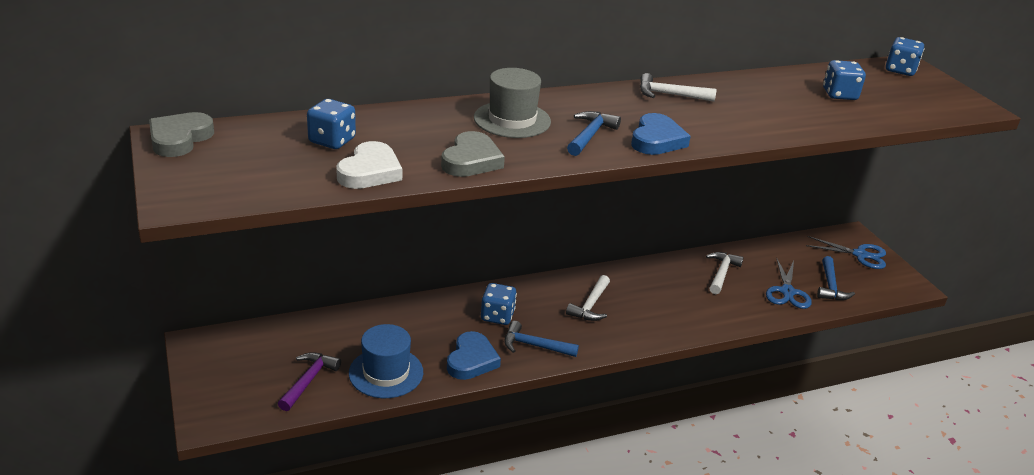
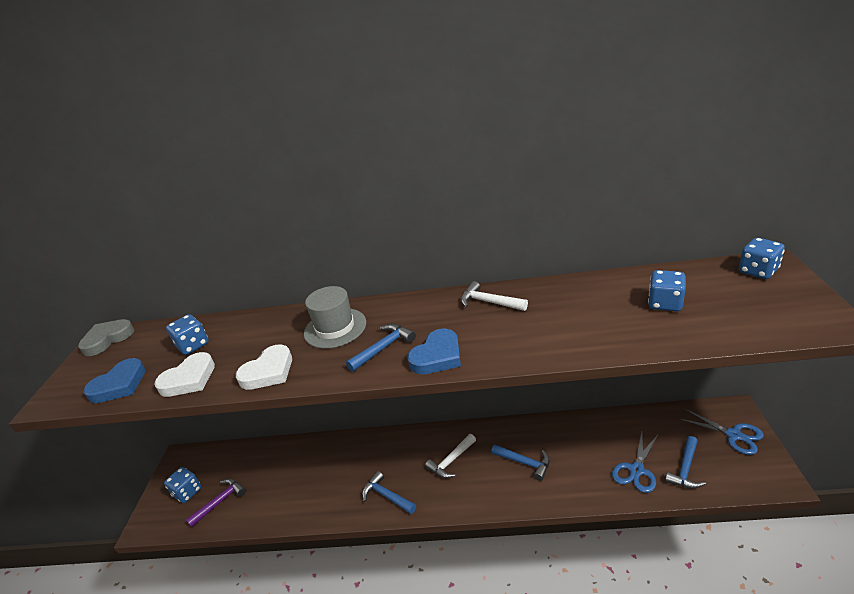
camera: 30 degrees right, 0 degrees up
(386, 373) = (271, 504): blue hat -> none
(471, 160) = (268, 372): grey heart -> white heart
(471, 360) = (334, 502): blue heart -> blue heart (119, 385)
(497, 316) = (375, 461): blue dice -> blue dice (187, 492)
(673, 298) = (525, 463): none -> blue hammer
(721, 273) = (581, 441): white hammer -> none

